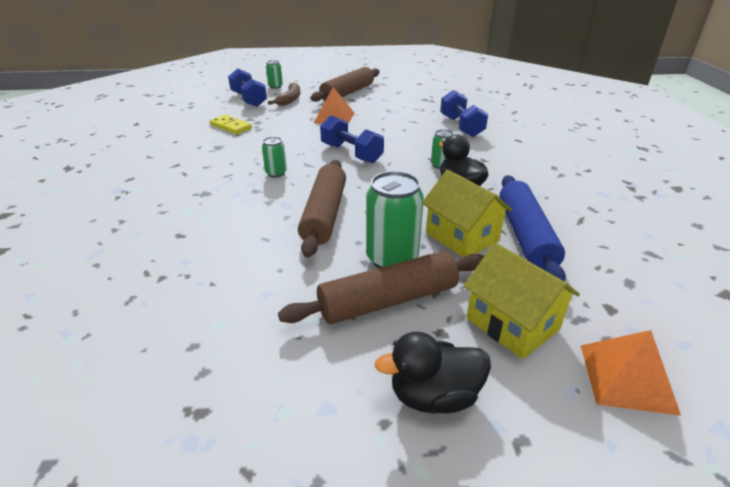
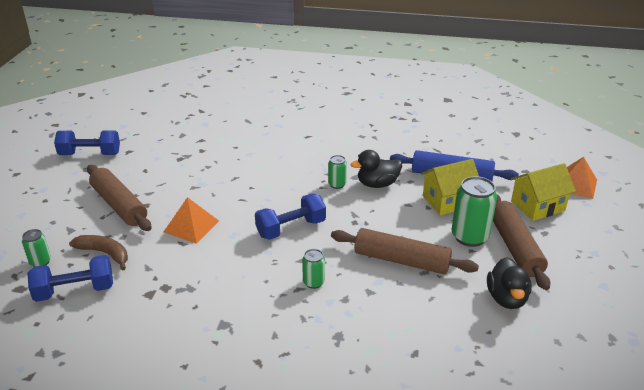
camera: 75 degrees left, 0 degrees up
(231, 126) = (166, 311): yellow domino -> none
(434, 396) = (592, 246): black duck -> black duck (506, 298)
(461, 126) = (264, 155): blue dumbbell -> blue dumbbell (90, 154)

